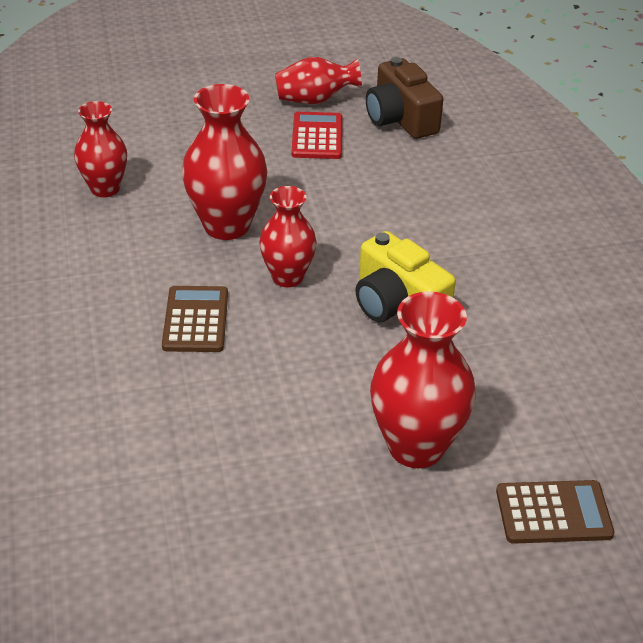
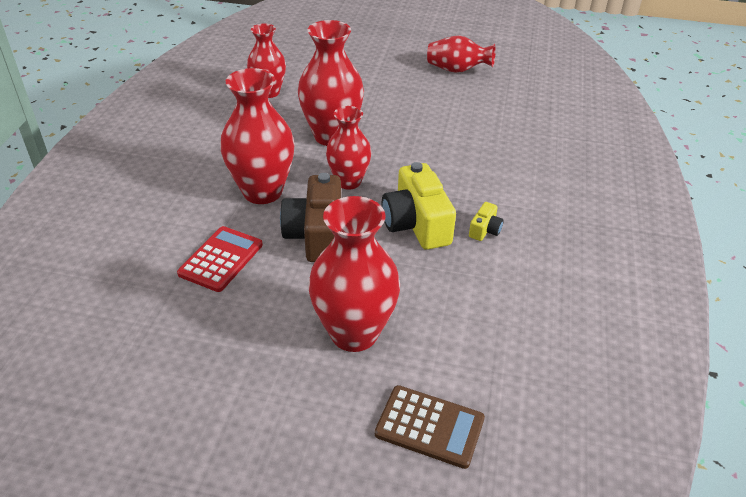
camera: 25 degrees right, 0 degrees up
(196, 320) = (262, 192): brown calculator -> red vase
(317, 136) = (441, 94): red calculator -> red calculator (221, 259)
(400, 119) = (513, 97): brown camera -> brown camera (316, 235)
(473, 289) = (485, 230): none -> yellow camera

